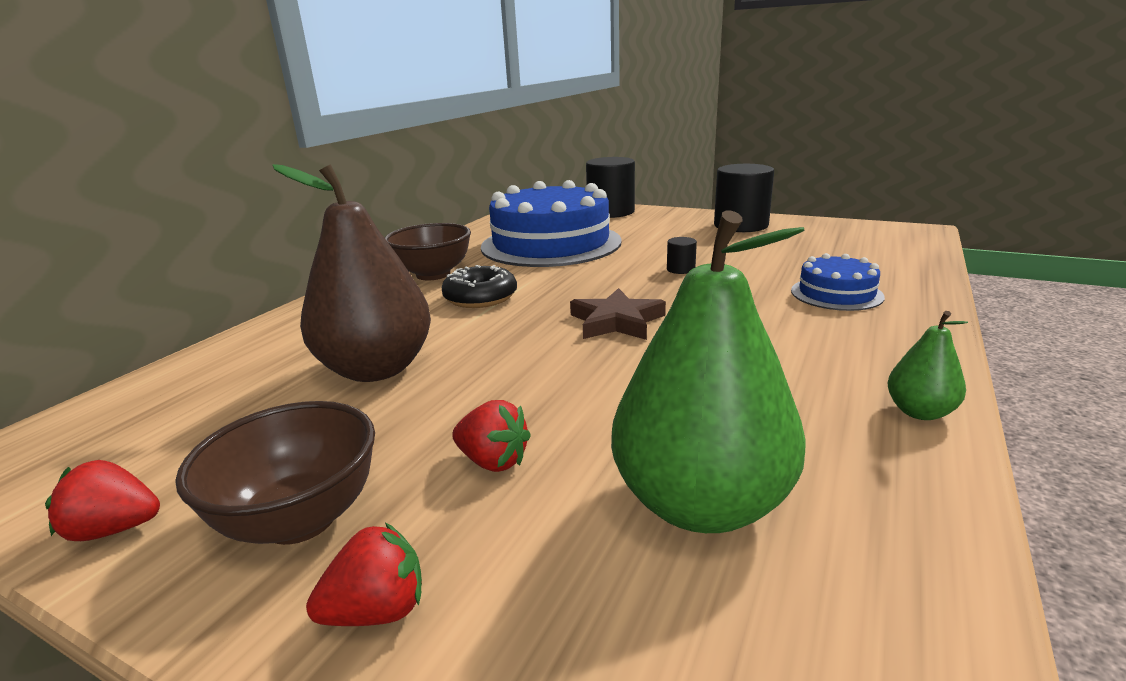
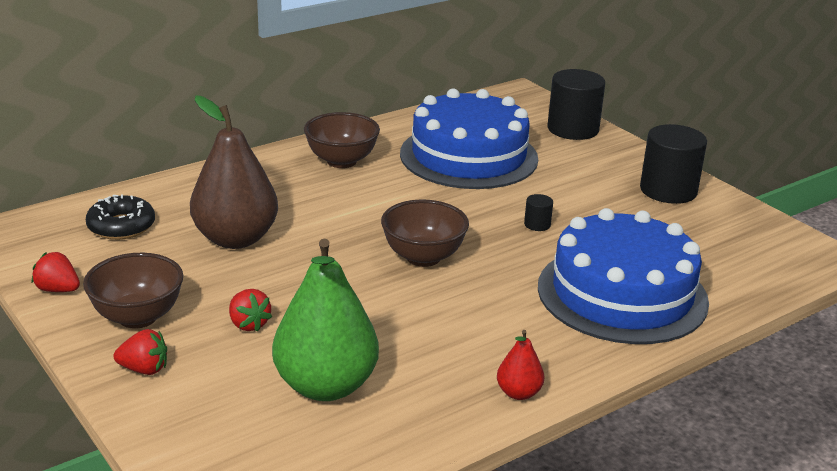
camera: 25 degrees right, 5 degrees up
(480, 297) = (353, 199): black donut -> black donut (121, 226)
(616, 321) = (423, 257): brown star -> brown bowl
(836, 293) = (622, 294): blue cake -> blue cake, size x2.17
(919, 412) = (518, 393): green pear -> red pear

